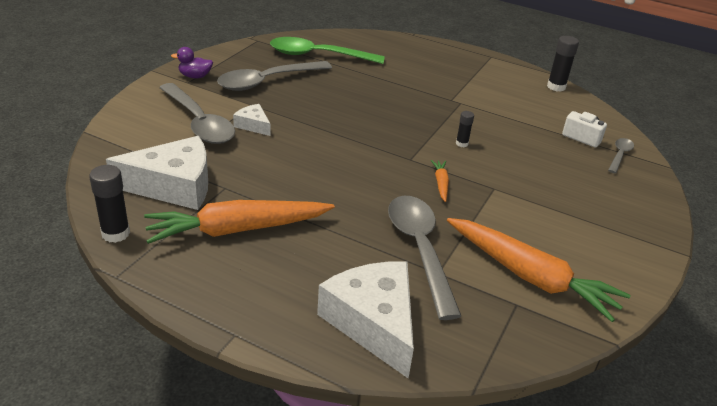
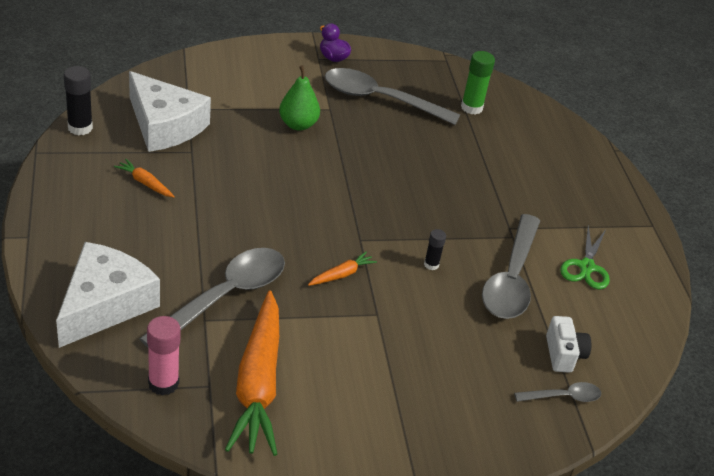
camera: 50 degrees right, 5 degrees up
(199, 122) = (265, 94): grey spoon -> grey spoon (511, 278)
(237, 229) = (145, 183): orange carrot -> orange carrot, size x0.42
(253, 125) = (298, 124): white cheese -> green pear
(318, 55) = (471, 107): green spoon -> green glue stick
(498, 329) = (163, 383): none -> pink glue stick
(510, 93) = (586, 267): none -> green scissors
(556, 87) = (655, 300): black glue stick -> none

